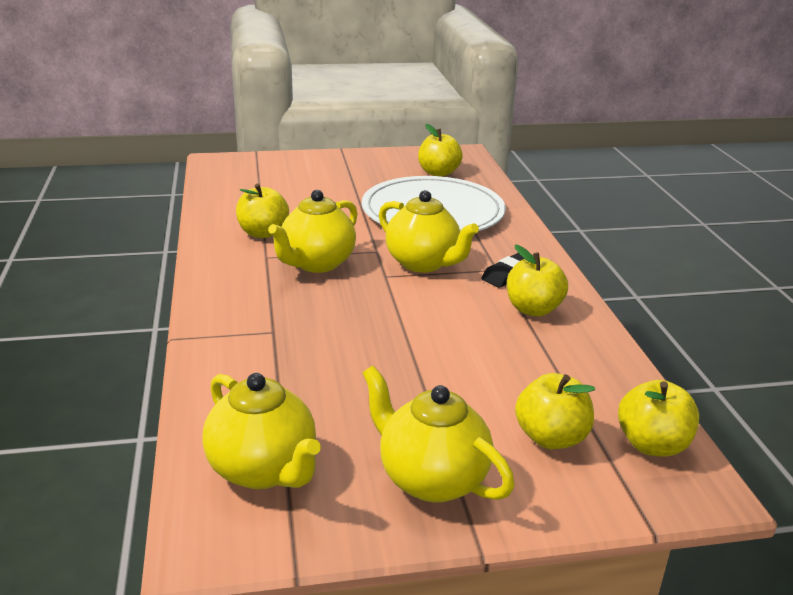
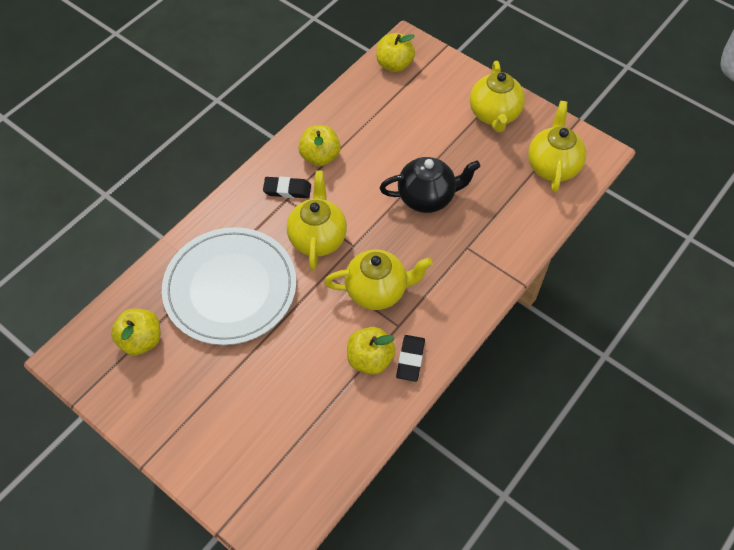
camera: 130 degrees left, 30 degrees up
(228, 247) = (410, 359): none -> black eraser
(375, 342) = (427, 197): none -> black teapot
(551, 437) = (426, 95): yellow apple -> none

